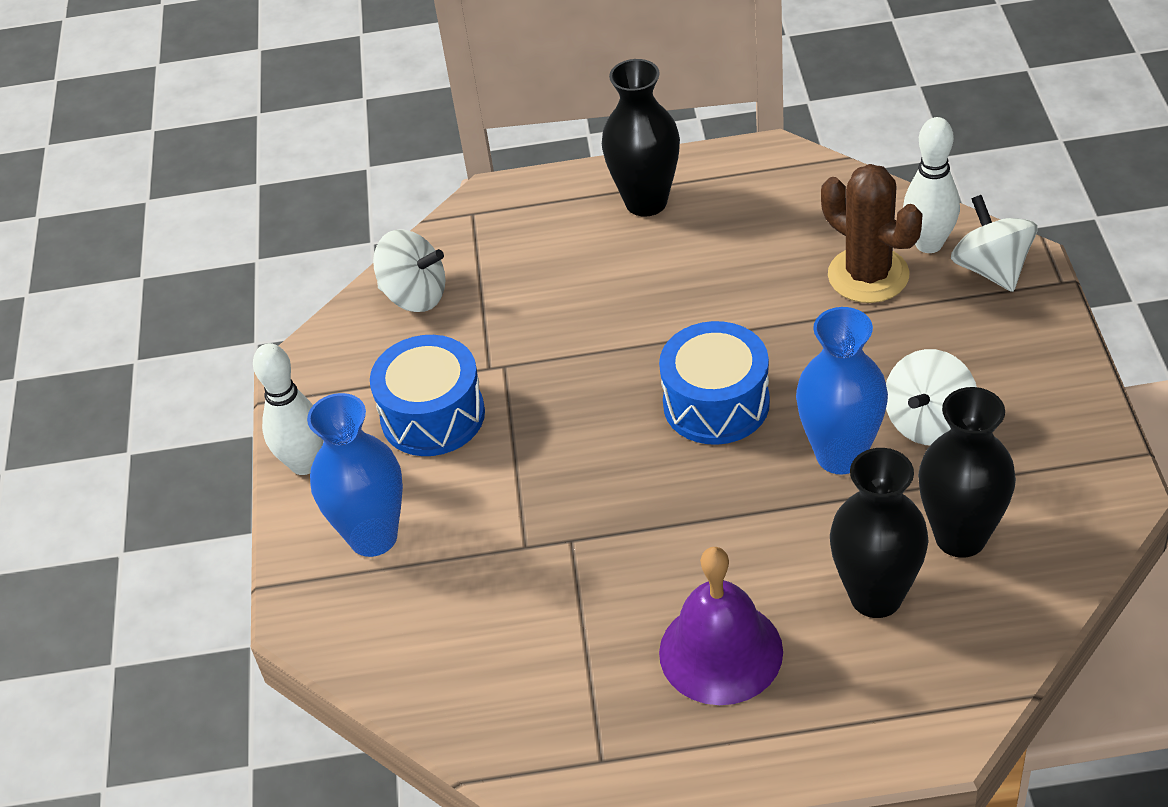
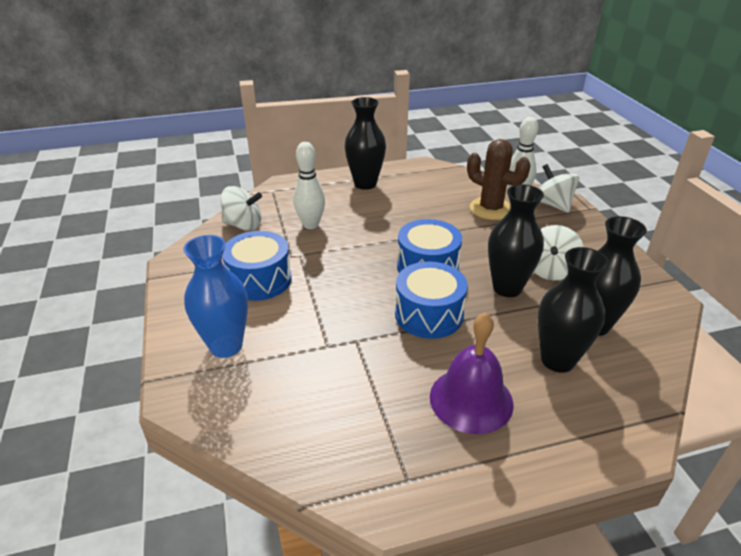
camera: 15 degrees left, 10 degrees down
(304, 464) = (178, 308): white bowling pin -> white bowling pin (311, 225)
(695, 500) = (429, 314): none -> blue drum
(840, 455) = (507, 288): blue vase -> black vase

